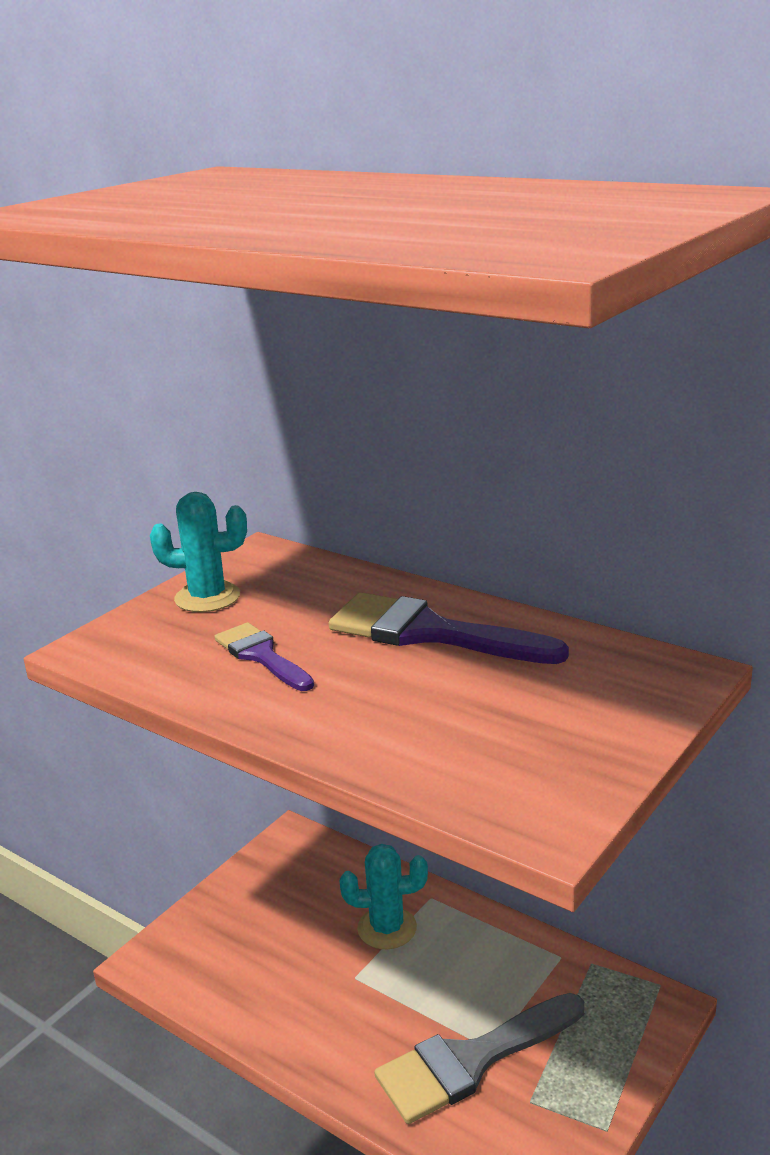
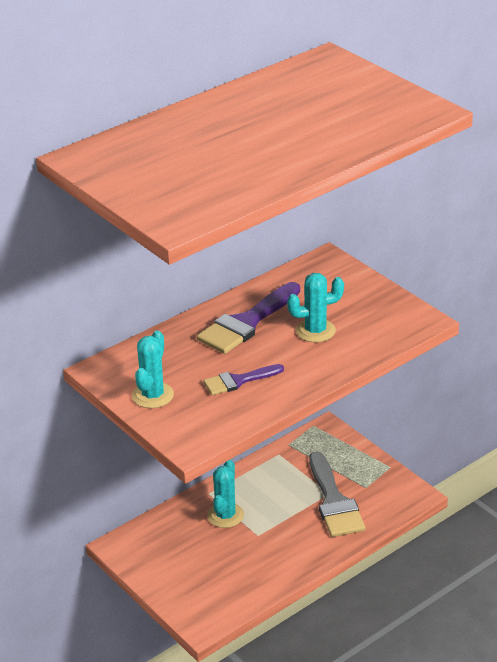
camera: 75 degrees left, 10 degrees up
(439, 701) = (315, 331): none -> turquoise cactus

